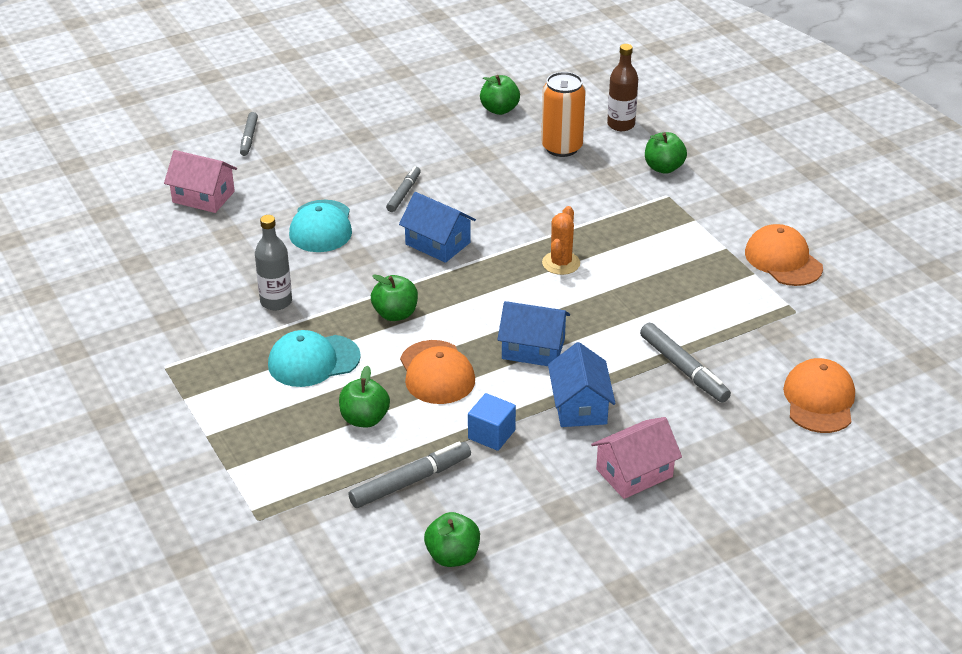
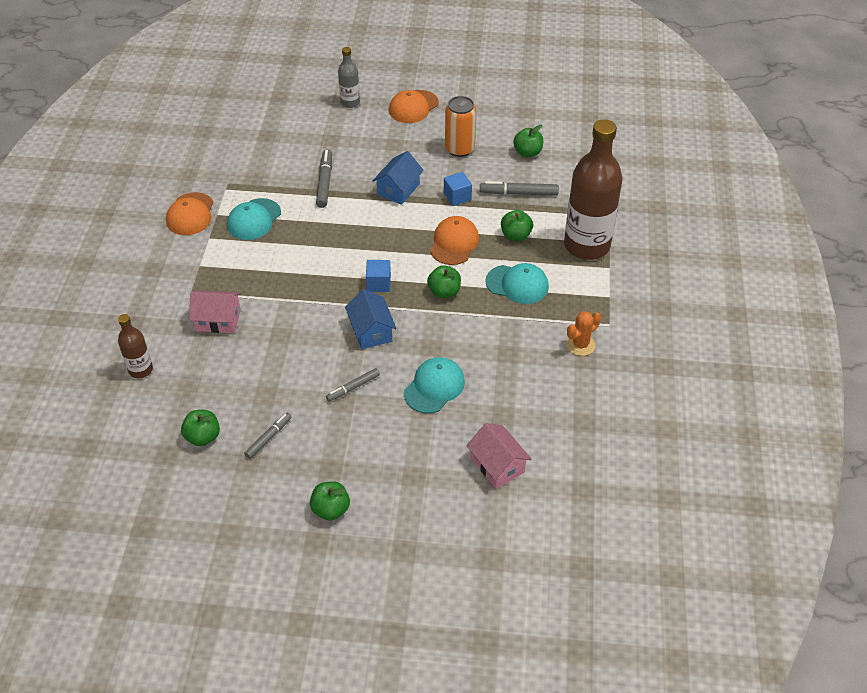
camera: 145 degrees left, 10 degrees up
(249, 138) = (418, 517): grey marker -> grey marker (268, 438)
(256, 451) = (586, 245): none -> brown bottle
(276, 302) = (510, 338): grey bottle -> grey bottle (350, 102)
(480, 289) = (378, 283): none -> blue cube
(533, 349) = (388, 231): blue house -> none
(561, 147) = (205, 371): orange can -> orange can (459, 149)
(561, 263) = (313, 277): orange cactus -> orange cactus (580, 345)
(634, 473) = (408, 148): pink house -> pink house (218, 320)
(663, 168) = (164, 315): green apple -> green apple (331, 509)
(706, 288) = (254, 219): none -> turquoise cap
(819, 400) = (281, 138): orange cap -> orange cap (413, 107)

